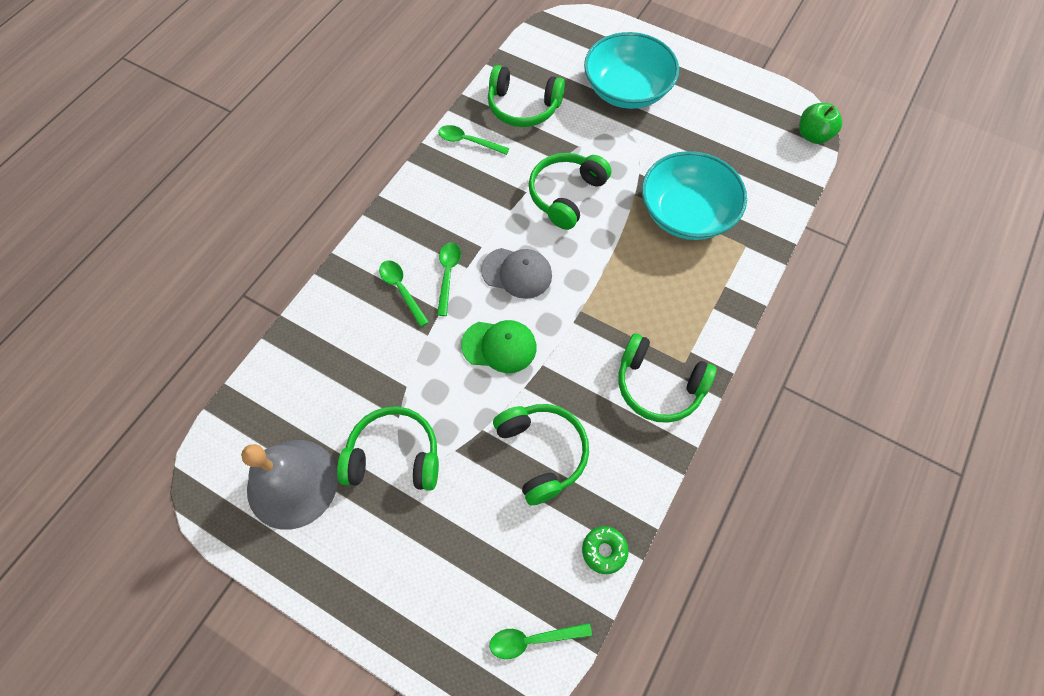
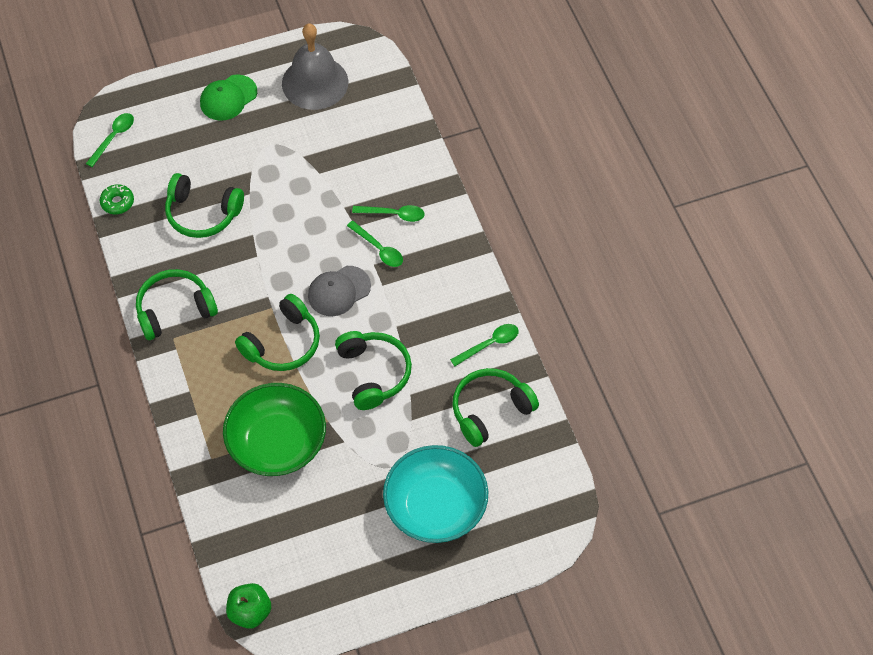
camera: 130 degrees right, 5 degrees down
(394, 456) = (280, 139): green headphones -> green headphones (283, 343)
(499, 346) = (294, 241): green cap -> green cap (228, 98)
(686, 213) = (277, 442): turquoise bowl -> green bowl

